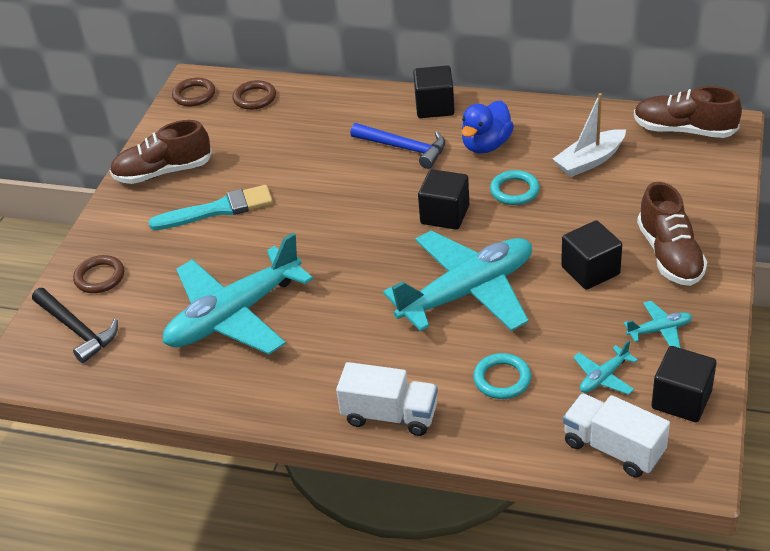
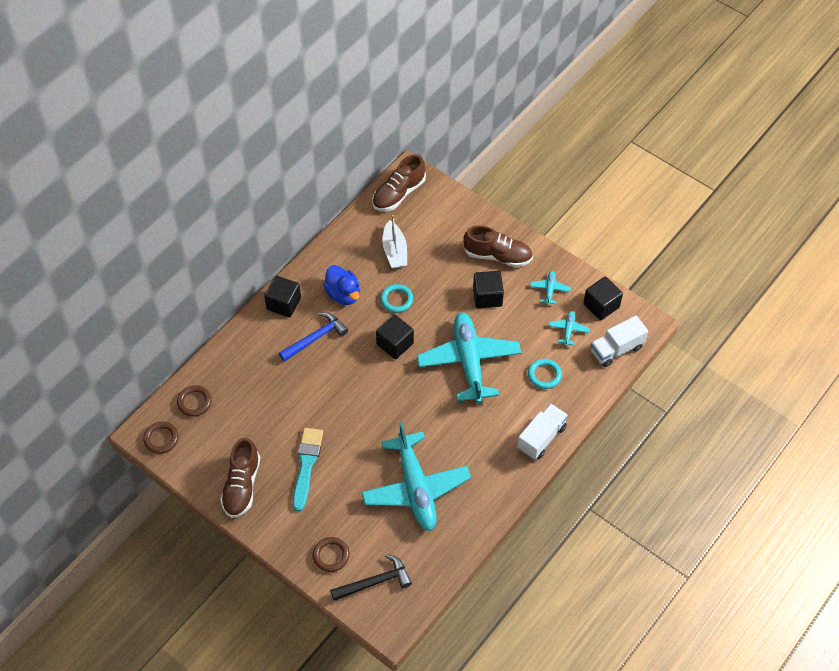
camera: 70 degrees left, 15 degrees up
(604, 377) = (568, 330): turquoise plane -> turquoise plane turned 150 degrees counterclockwise

